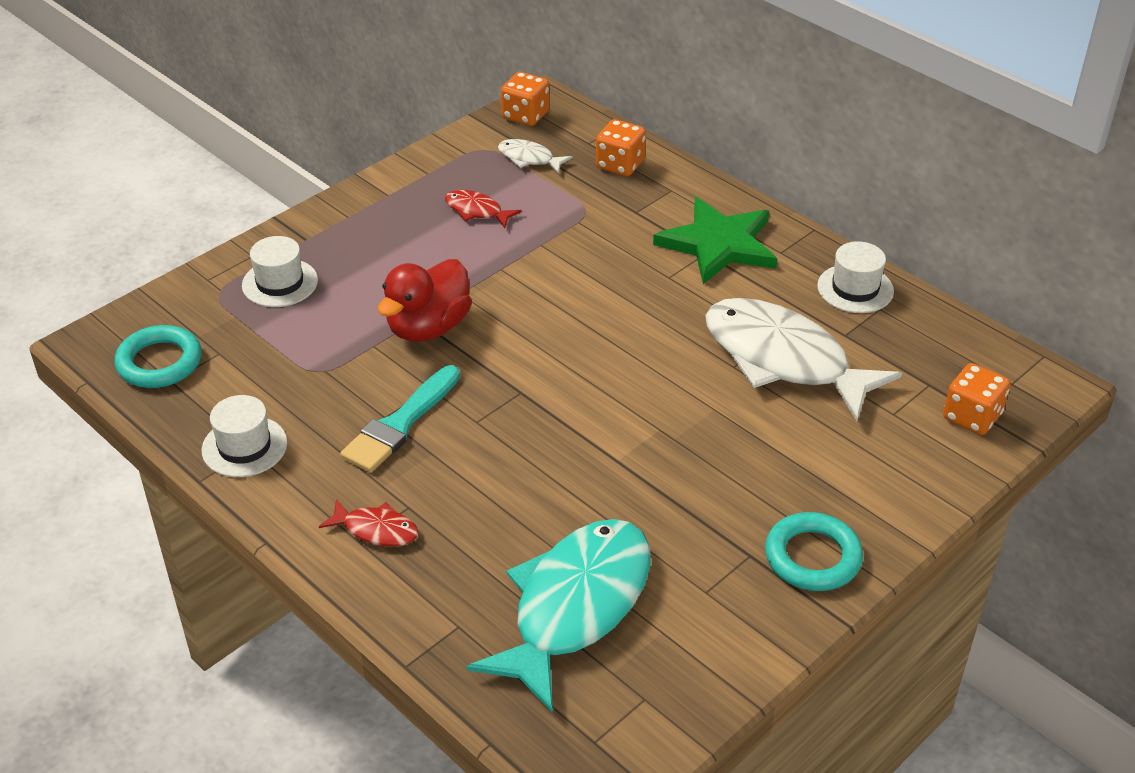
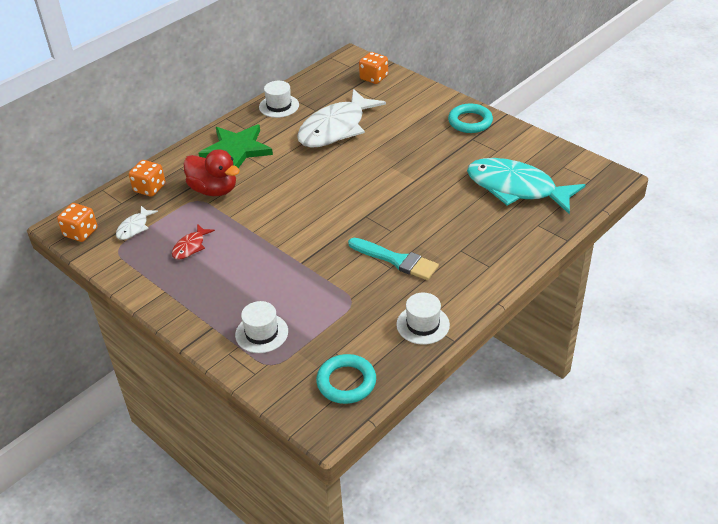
camera: 90 degrees left, 0 degrees up
(376, 530) = (480, 260): red fish -> none
(428, 327) = (309, 257): red duck -> red duck (214, 190)

